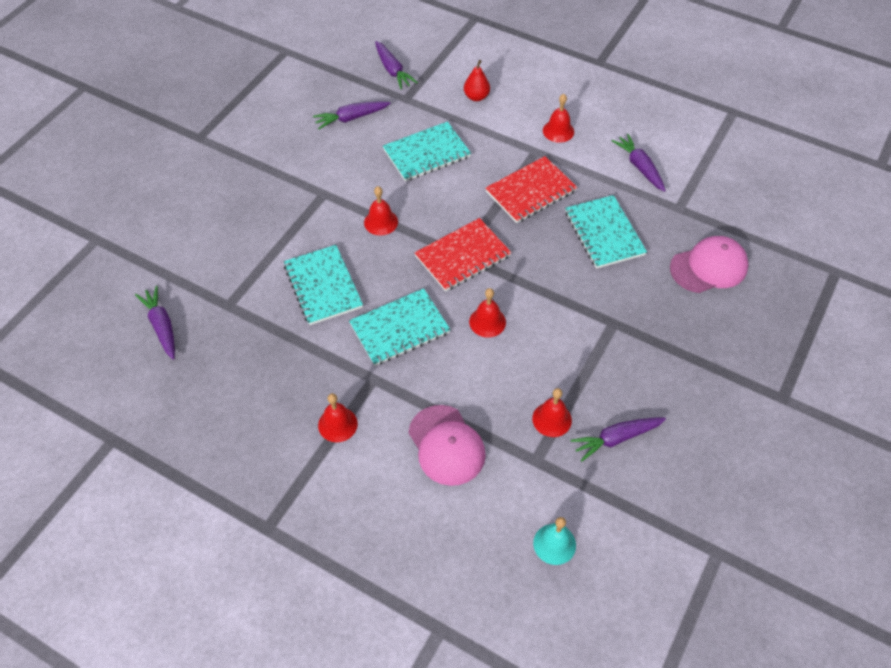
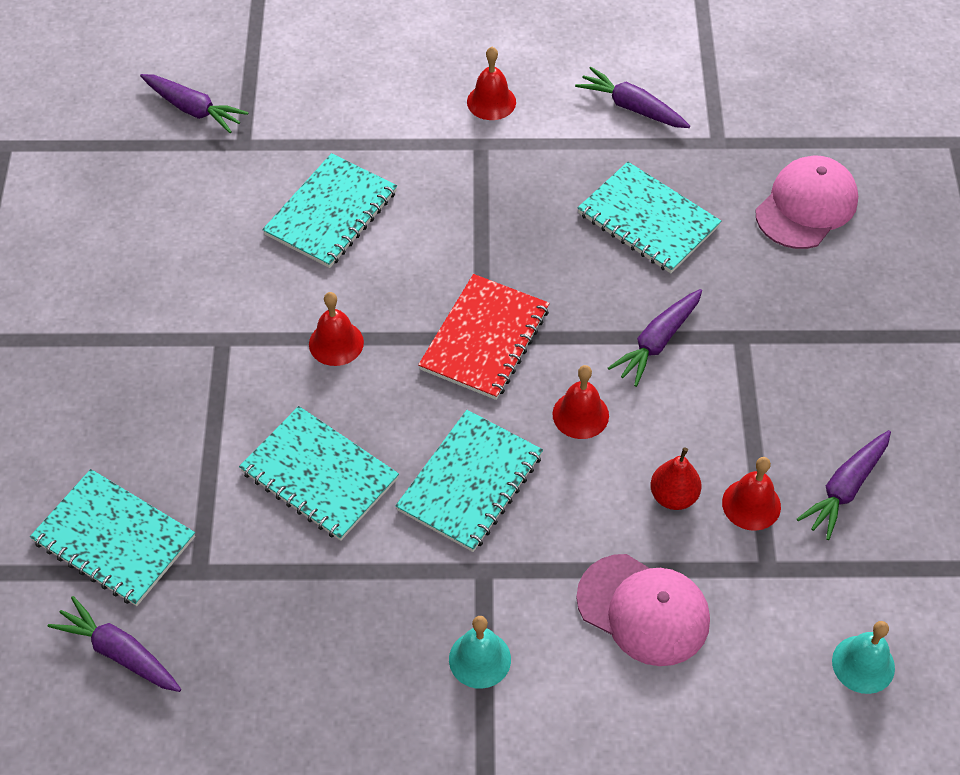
camera: 30 degrees left, 0 degrees up
(199, 269) = (114, 539): none -> turquoise notebook
(337, 424) = (480, 659): red bell -> turquoise bell
(351, 118) = (182, 208): purple carrot -> purple carrot (657, 342)
(476, 97) = (344, 99): red pear -> red pear (673, 496)
(530, 191) = (513, 205): red notebook -> none

